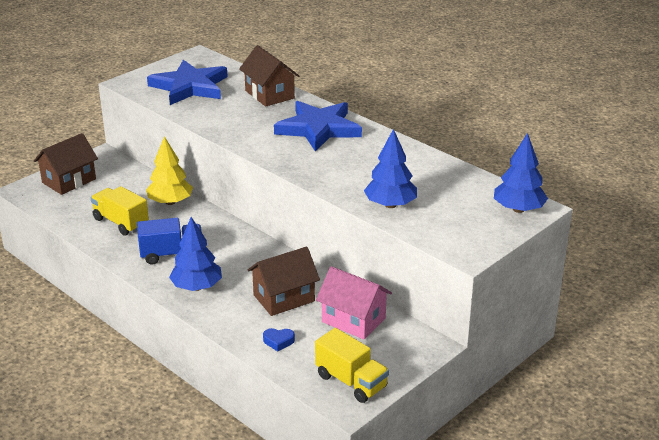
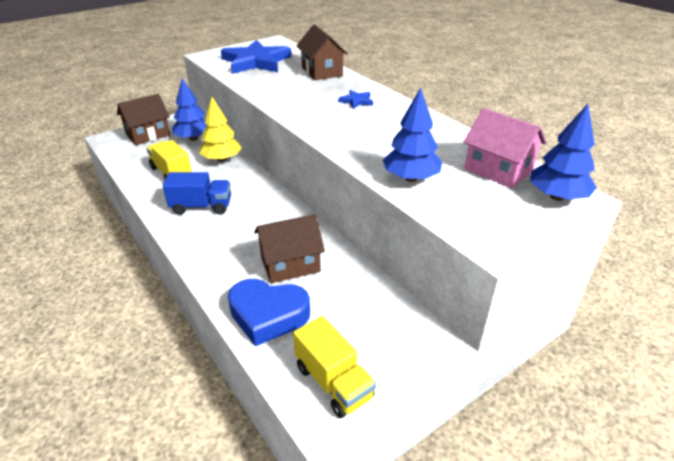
camera: 10 degrees right, 5 degrees up
(196, 287) = (210, 242): blue tree -> blue tree (193, 138)
(278, 341) = (268, 315): blue heart -> blue heart, size x2.37
(318, 129) = (356, 101): blue star -> blue star, size x0.43
(353, 320) = (355, 299): pink house -> pink house (498, 170)

